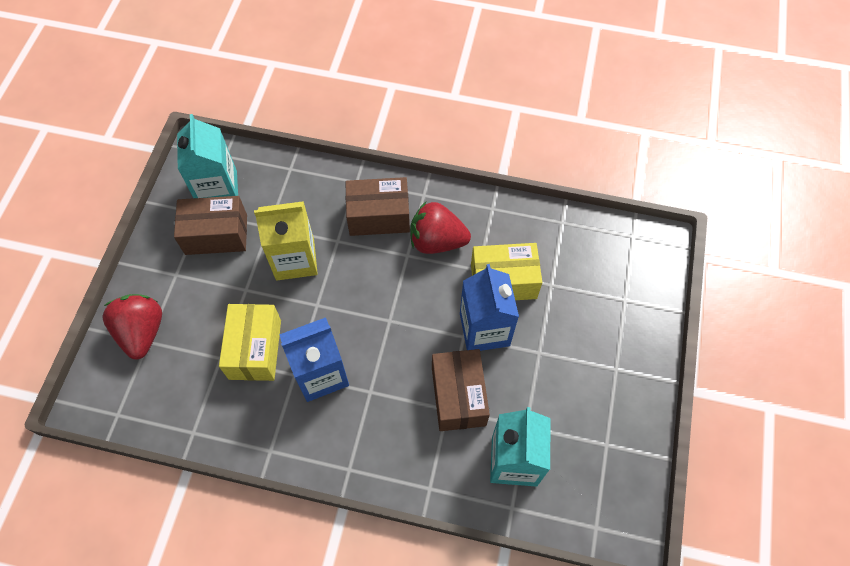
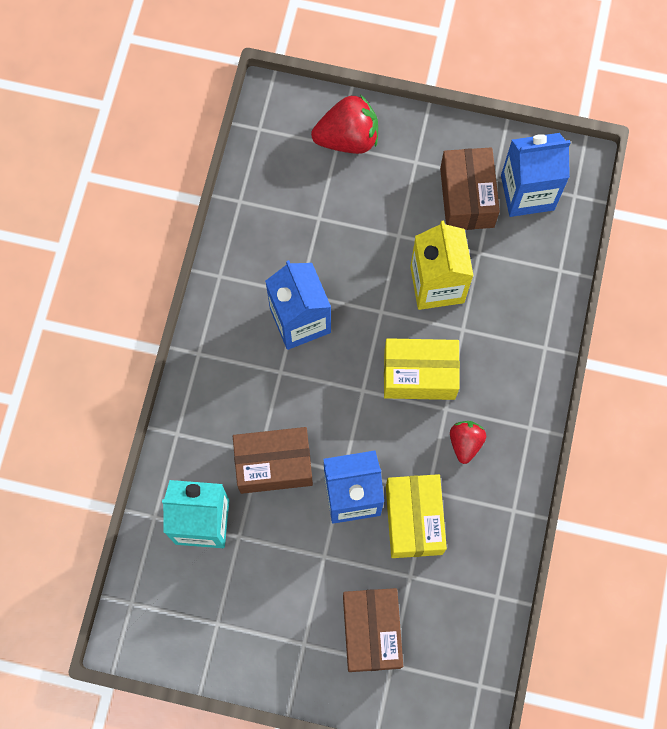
camera: 90 degrees right, 10 degrees up
(218, 189) = (527, 192): turquoise carton -> blue carton
(255, 349) = (328, 252): yellow box -> yellow box (419, 375)
(379, 216) = (497, 375): brown box -> brown box (371, 632)
(437, 241) = (465, 443): red strawberry -> red strawberry, size x0.59

